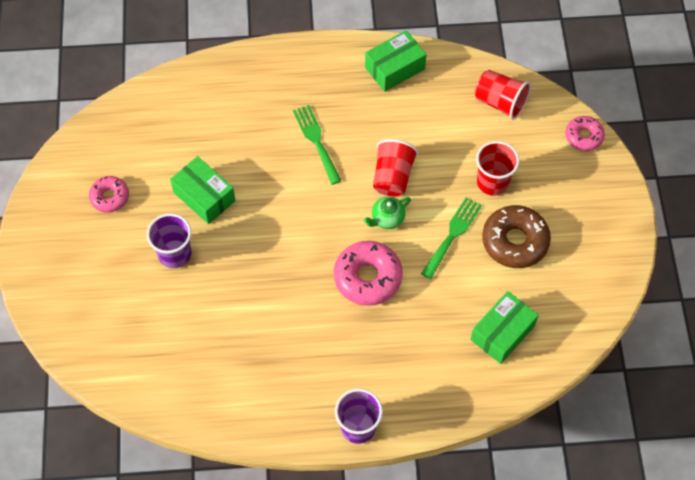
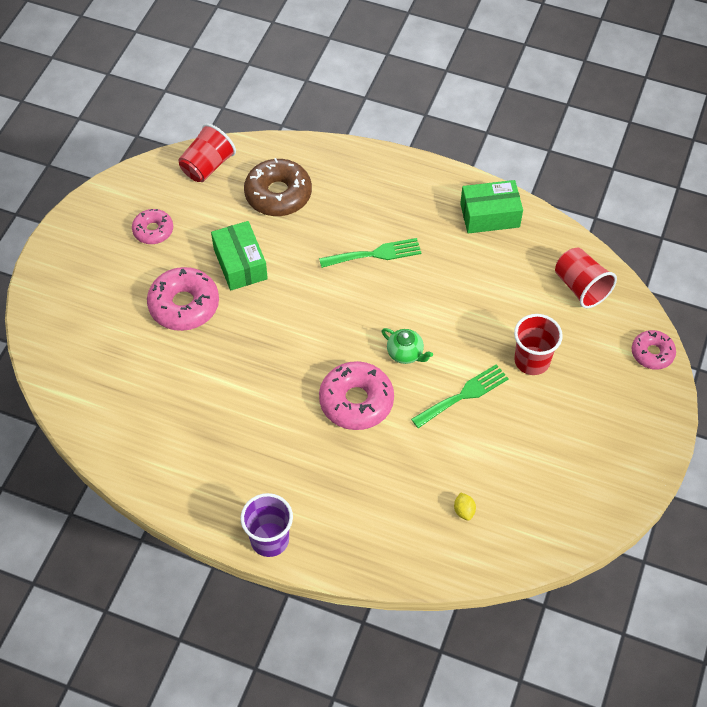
camera: 25 degrees right, 5 degrees down
(175, 254) = (184, 305): purple cup -> pink donut
(316, 141) = (375, 254): green fork -> green fork turned 75 degrees clockwise
(387, 219) = (405, 353): green teapot -> green teapot turned 135 degrees counterclockwise
(393, 177) = (432, 316): red cup -> red cup (207, 166)
(502, 332) = (464, 511): green box -> yellow lemon
(515, 241) = (524, 427): brown donut -> brown donut (278, 194)

